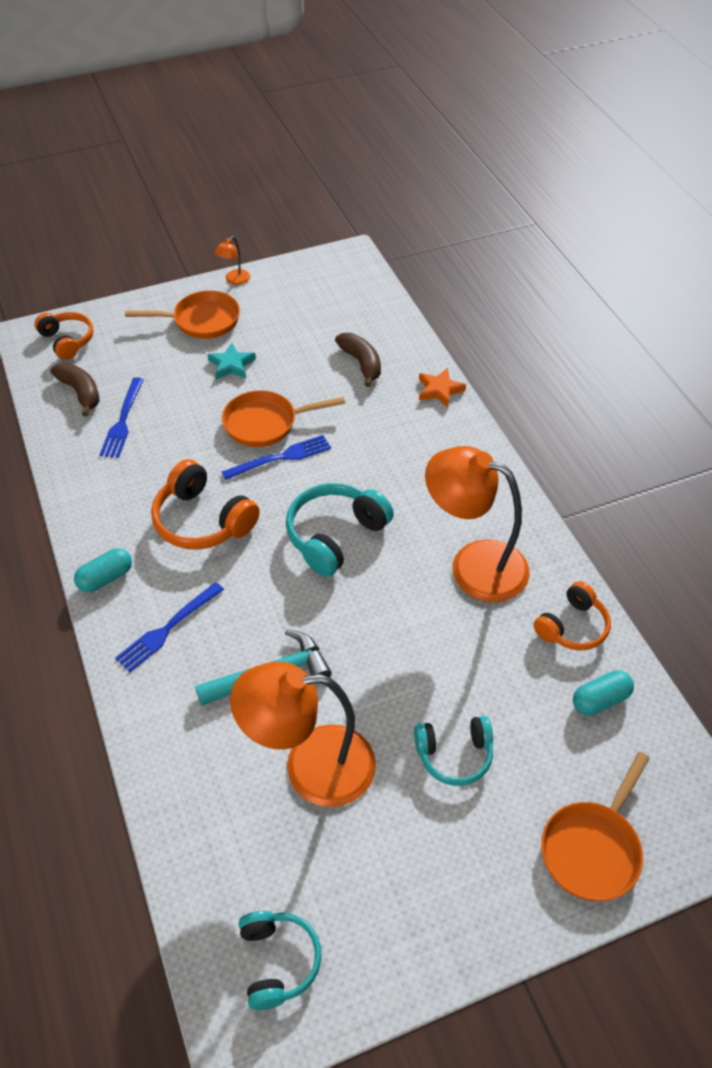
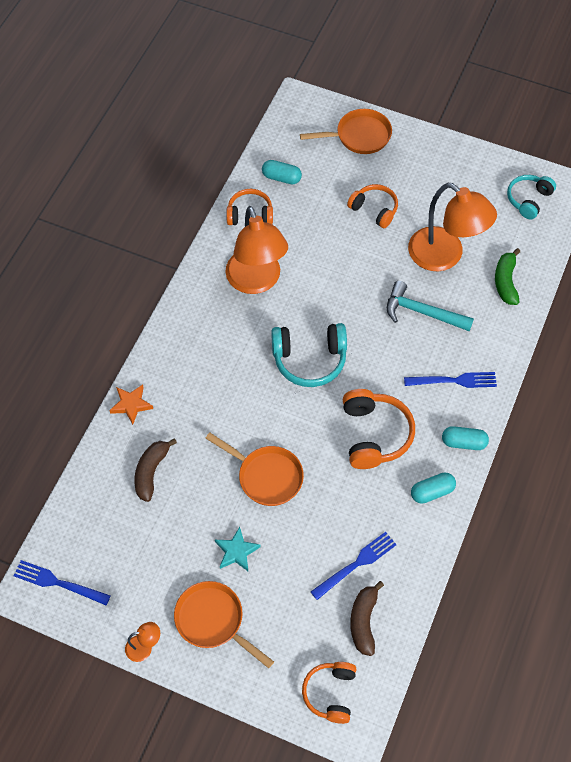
camera: 135 degrees left, 10 degrees up
(101, 515) = (432, 492): none -> turquoise capsule
(206, 797) = (505, 282): none -> green banana
(281, 457) = (284, 440): blue fork -> blue fork (58, 583)
(454, 755) = (374, 209): turquoise headphones -> orange headphones

